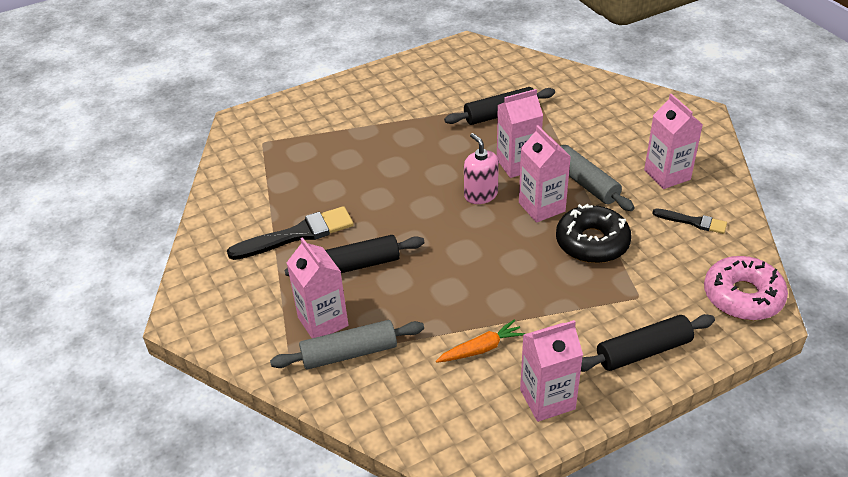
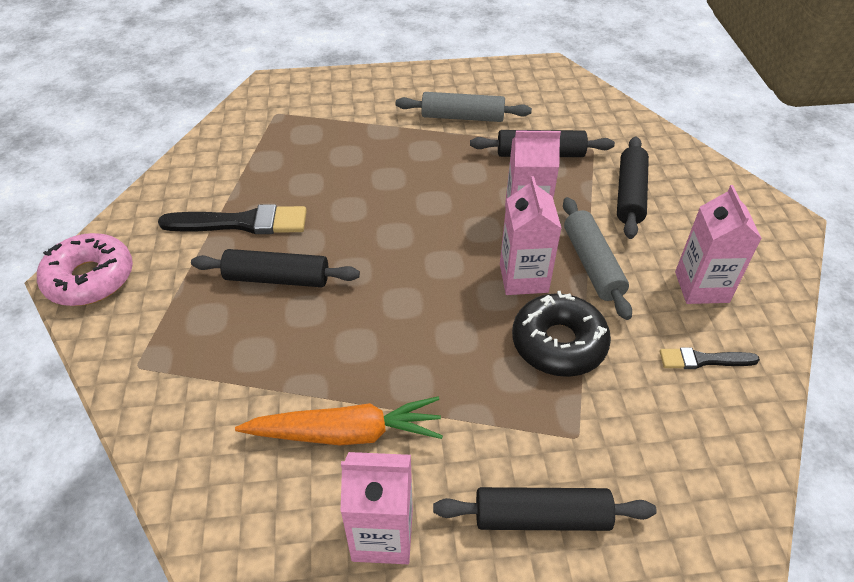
camera: 20 degrees right, 5 degrees up
(323, 321) = (200, 332): pink carton -> none
(349, 353) = (201, 381): grey rolling pin -> grey rolling pin (462, 117)
(480, 195) = (462, 240): pink soap dispenser -> none
(481, 348) = (346, 433): orange carrot -> orange carrot, size x1.65
(583, 126) = (629, 195): none -> black rolling pin
(693, 222) = (703, 360): black brush -> black brush turned 135 degrees clockwise
(742, 296) = (718, 489): pink donut -> pink donut (90, 279)

